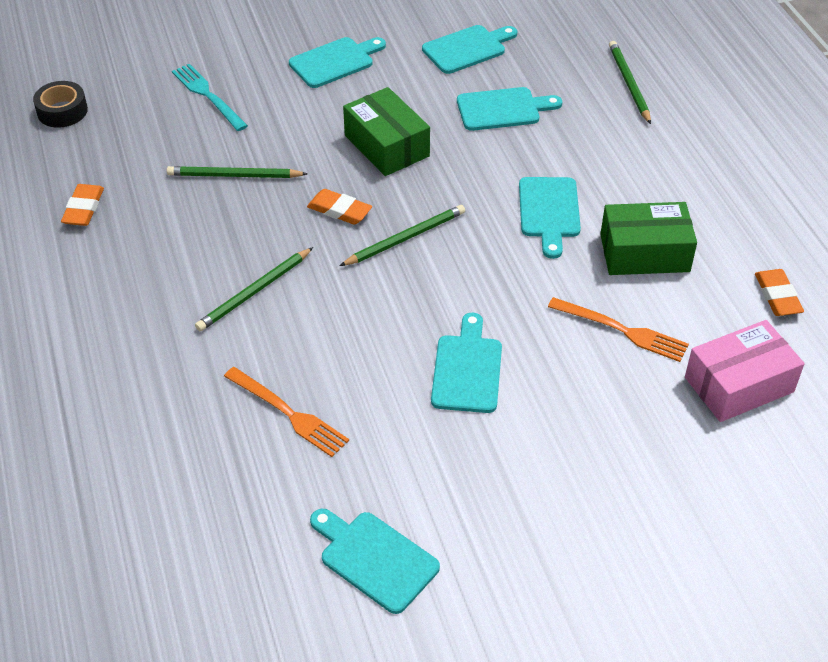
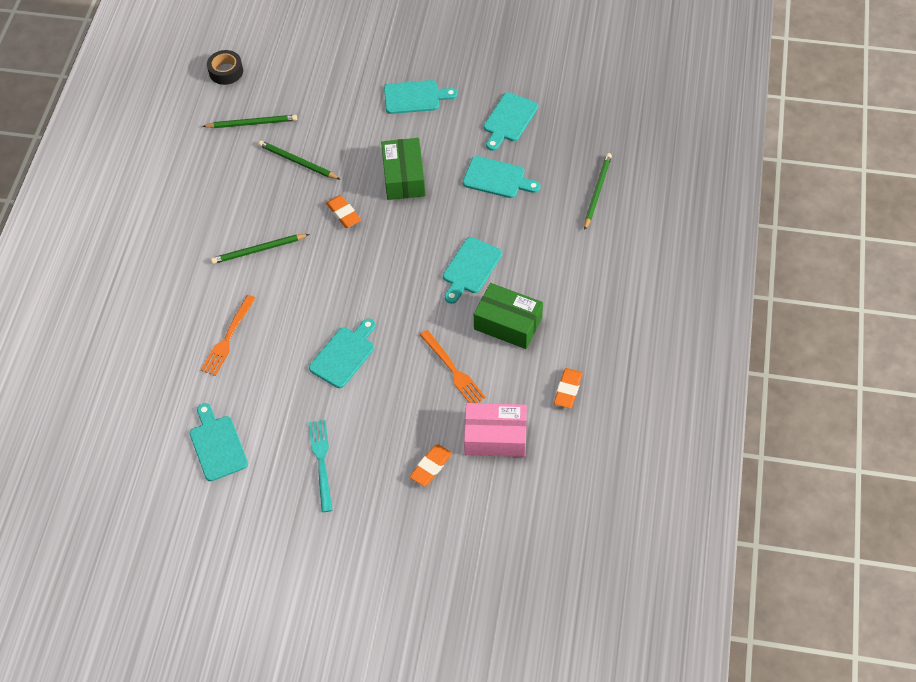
camera: 30 degrees right, 10 degrees up
(83, 208) = (198, 150): orange eraser -> orange eraser (431, 467)
(208, 95) = (319, 93): turquoise fork -> turquoise fork (321, 461)
(288, 413) = (228, 338): orange fork -> orange fork turned 45 degrees clockwise
(405, 238) = (369, 250): green pencil -> green pencil (252, 123)
(467, 48) = (509, 120): turquoise cutting board -> turquoise cutting board turned 120 degrees clockwise

